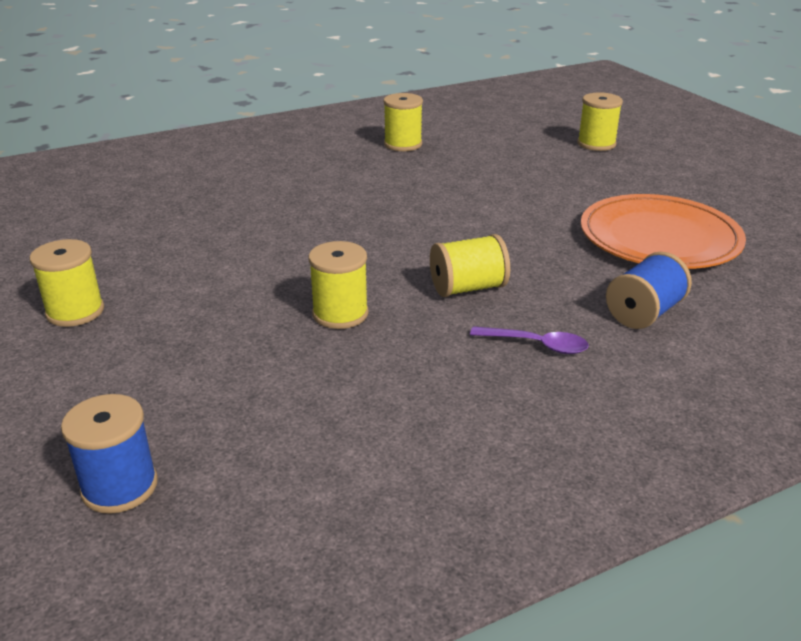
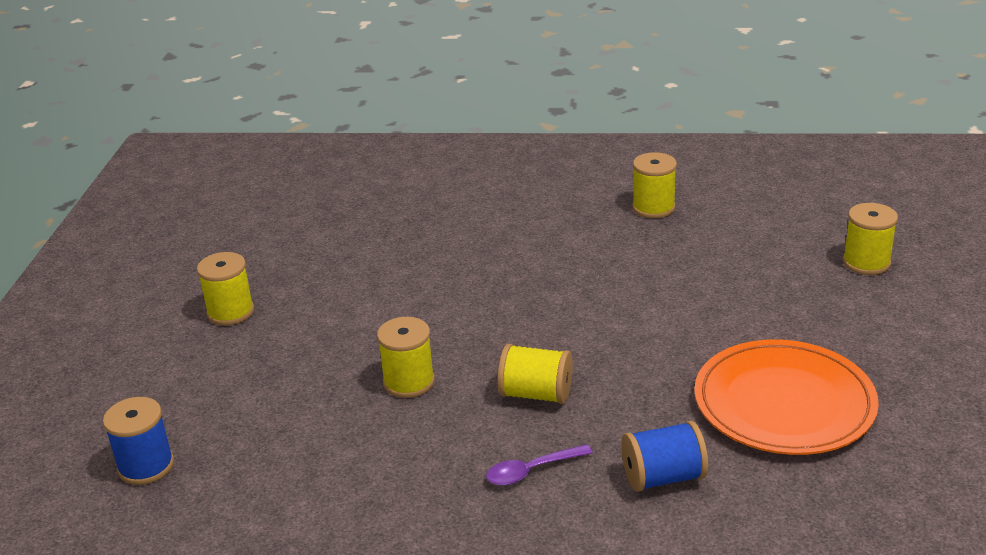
camera: 35 degrees right, 0 degrees up
(537, 345) = (531, 471): purple spoon -> purple spoon turned 105 degrees clockwise

